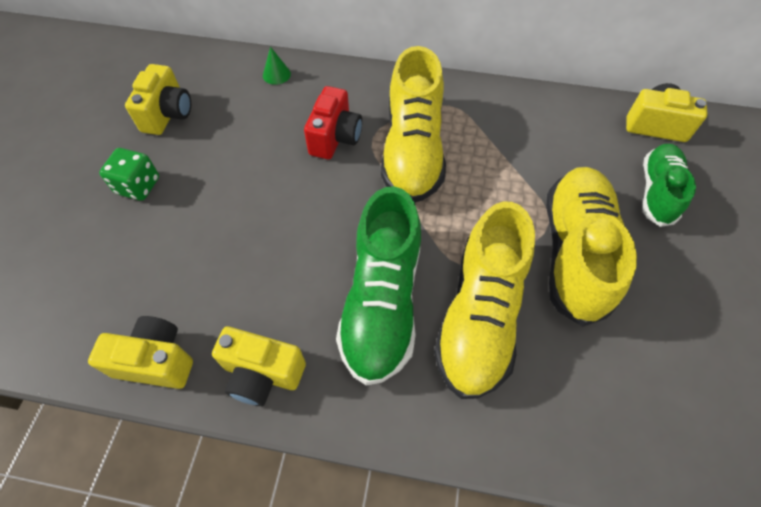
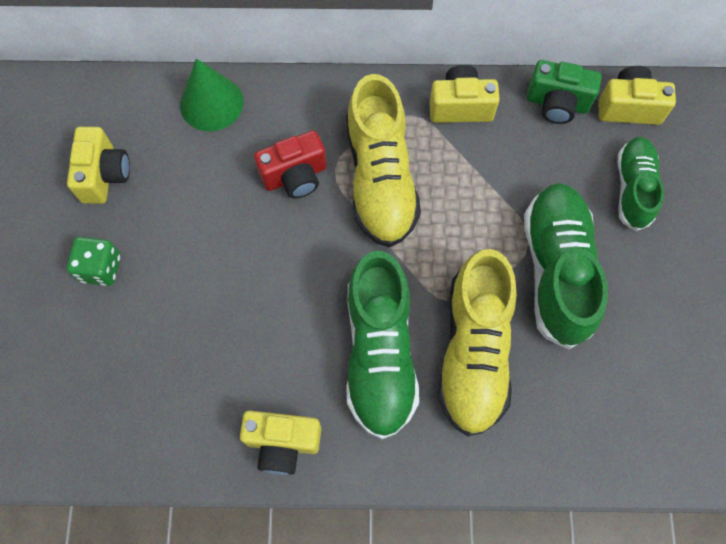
camera: 10 degrees left, 10 degrees up
(156, 361) = (179, 449): yellow camera -> yellow camera (460, 106)
(276, 74) = (211, 103): green cone -> green cone, size x2.00
(335, 138) = (295, 176): red camera -> red camera turned 60 degrees clockwise
(574, 252) = (556, 270): yellow shoe -> green shoe
(587, 114) = (557, 103): none -> green camera

